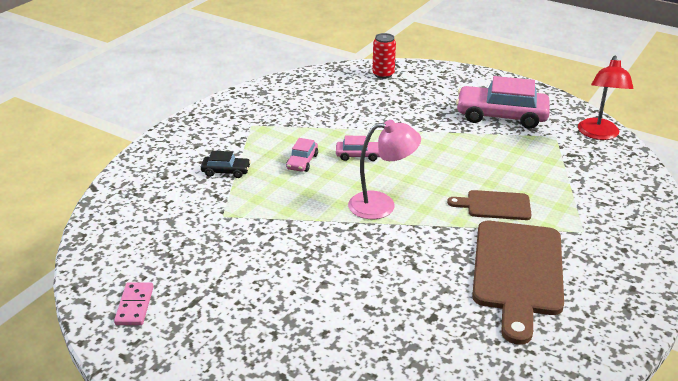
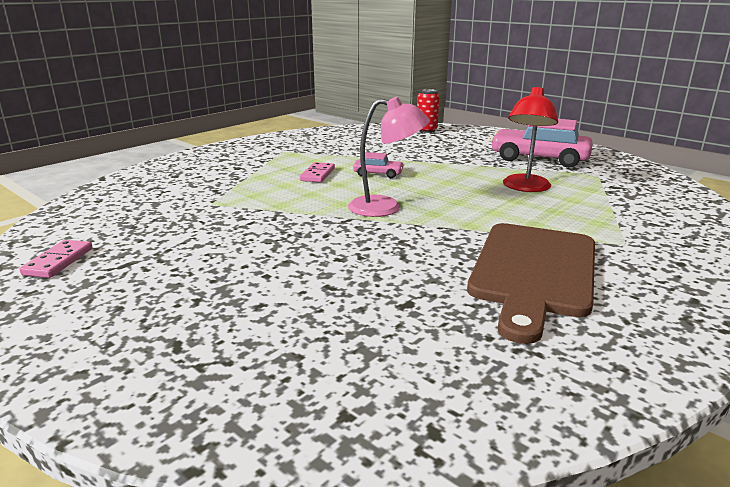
camera: 10 degrees right, 10 degrees down
(226, 171) = (237, 176): black car -> none
(302, 162) = (317, 174): pink car -> pink domino
(494, 205) = (517, 216): brown cutting board -> none
(598, 134) = (647, 175): red lamp -> red lamp (525, 188)

